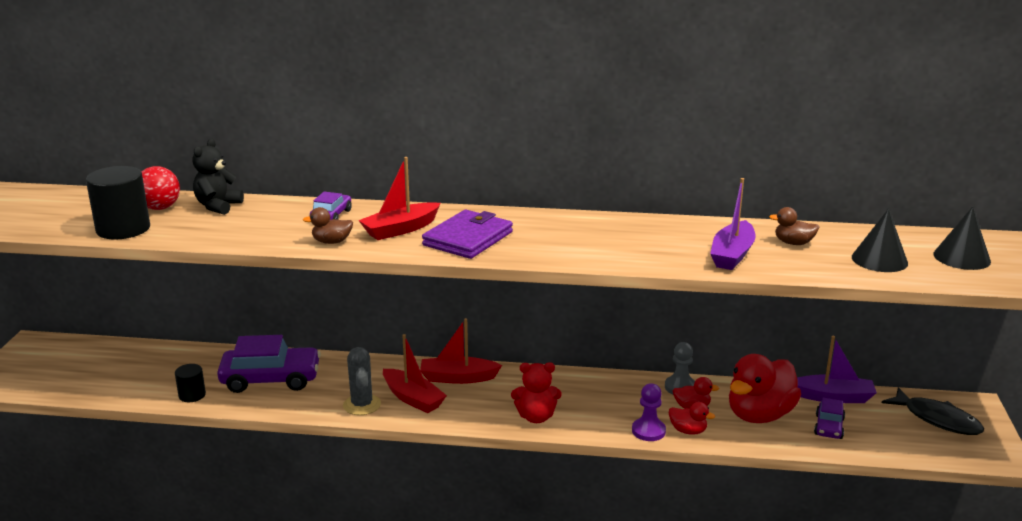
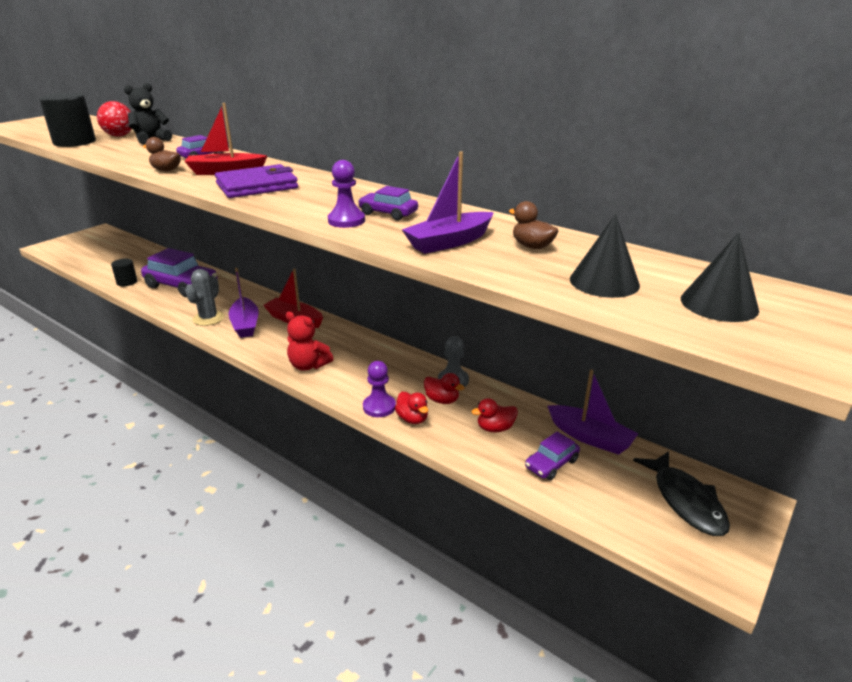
camera: 30 degrees right, 5 degrees up
(413, 398) = (245, 324): red boat -> purple boat
(620, 255) = (346, 220): none -> purple pawn
(640, 240) = (388, 213): none -> purple car
(759, 415) = (495, 428): red duck -> red duck, size x0.46

